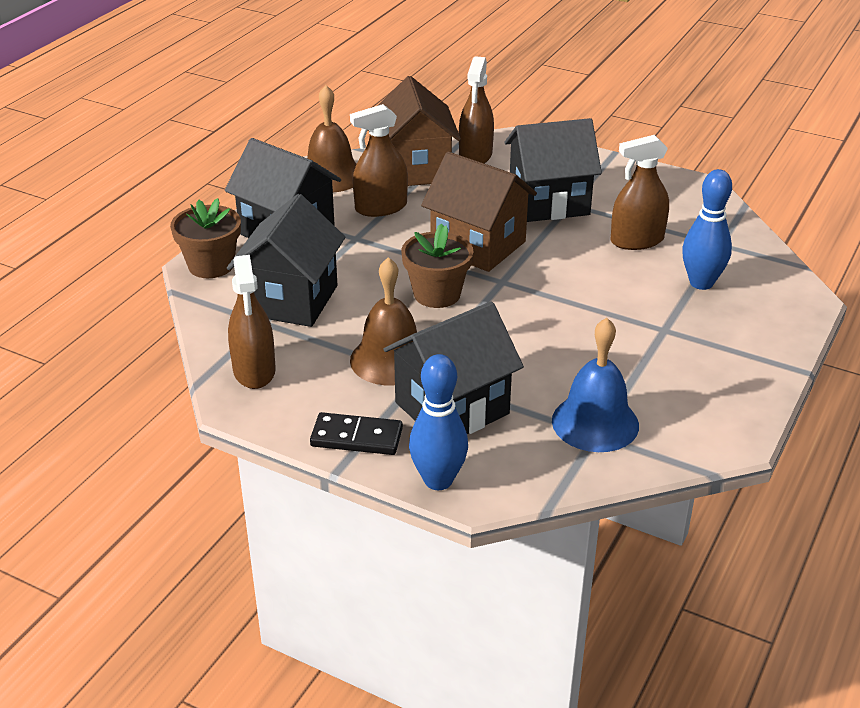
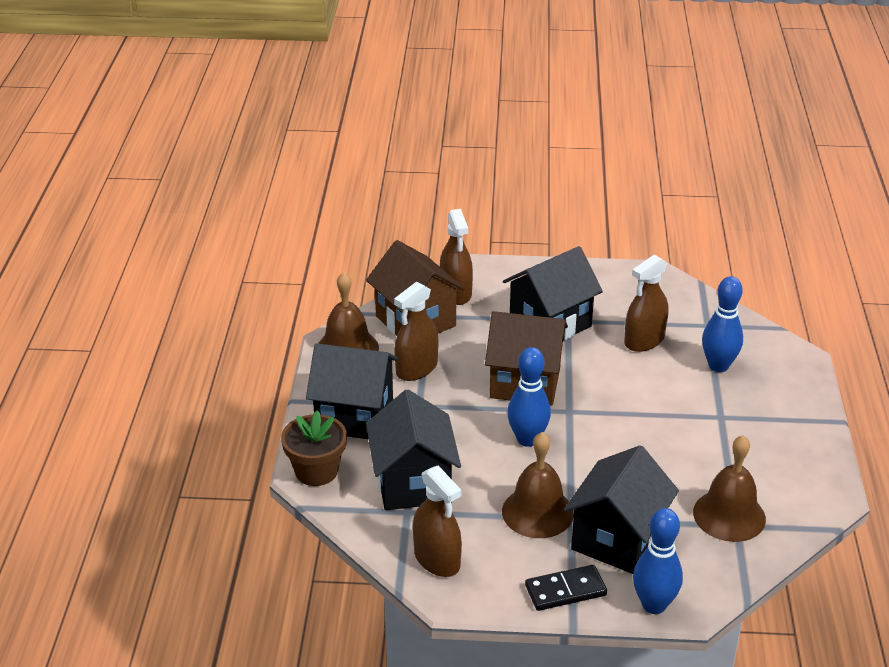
camera: 25 degrees left, 0 degrees up
(437, 294) = (527, 439): brown flower pot -> blue bowling pin
(595, 423) = (729, 515): blue bell -> brown bell

